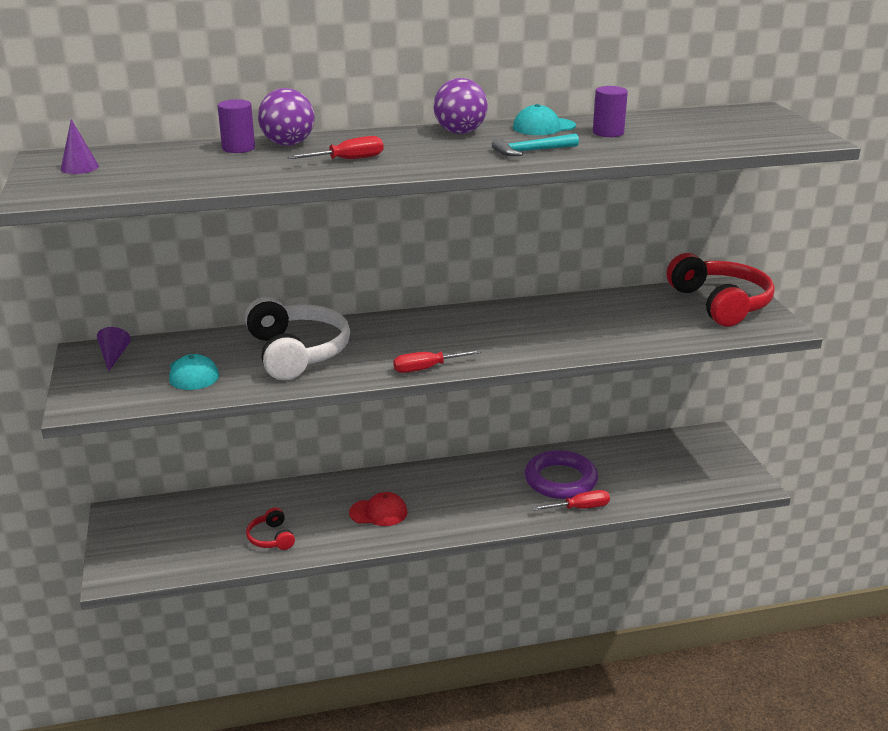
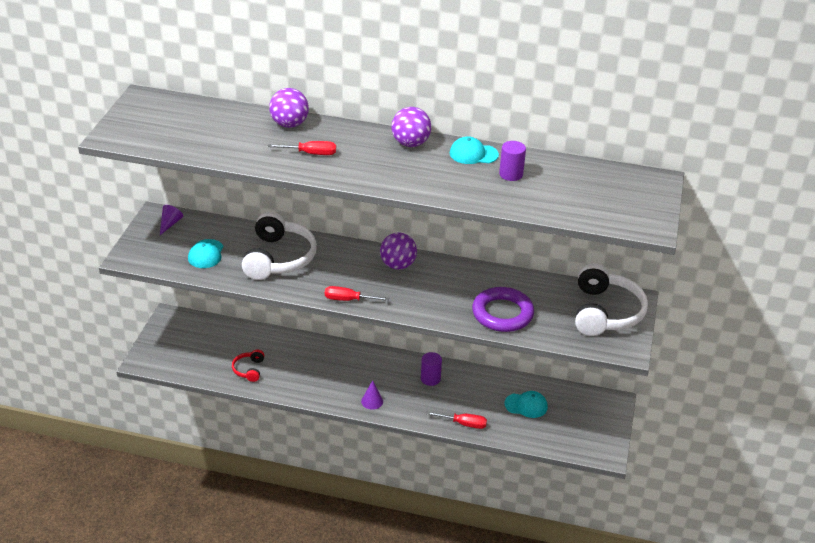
camera: 25 degrees right, 10 degrees up
(79, 167) = (151, 114): purple cone -> purple cone (372, 401)
(238, 148) = (256, 120): purple cylinder -> purple cylinder (430, 379)
(378, 512) = (327, 376): red cap -> none
(452, 322) = (398, 265): none -> purple ball
(531, 151) = (435, 180): turquoise hammer -> none
(560, 480) = (468, 397): purple ring -> purple ring (502, 313)
(629, 467) = (526, 405): none -> turquoise cap
(720, 304) = (605, 312): red headphones -> white headphones

